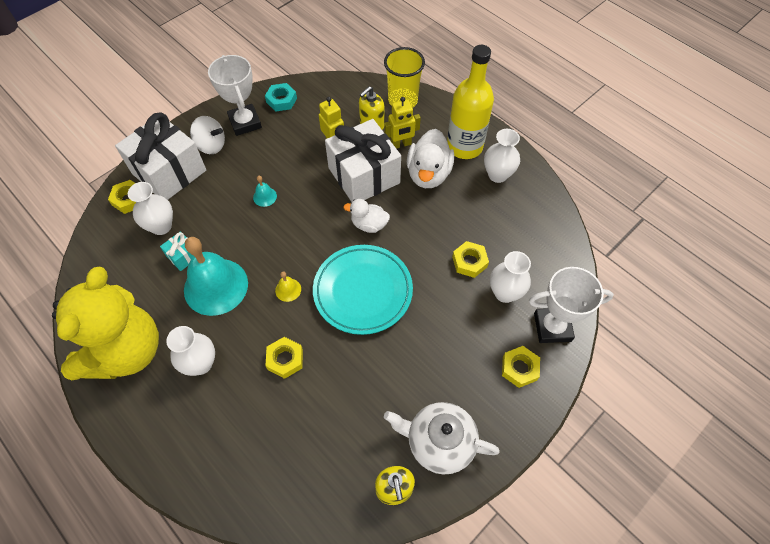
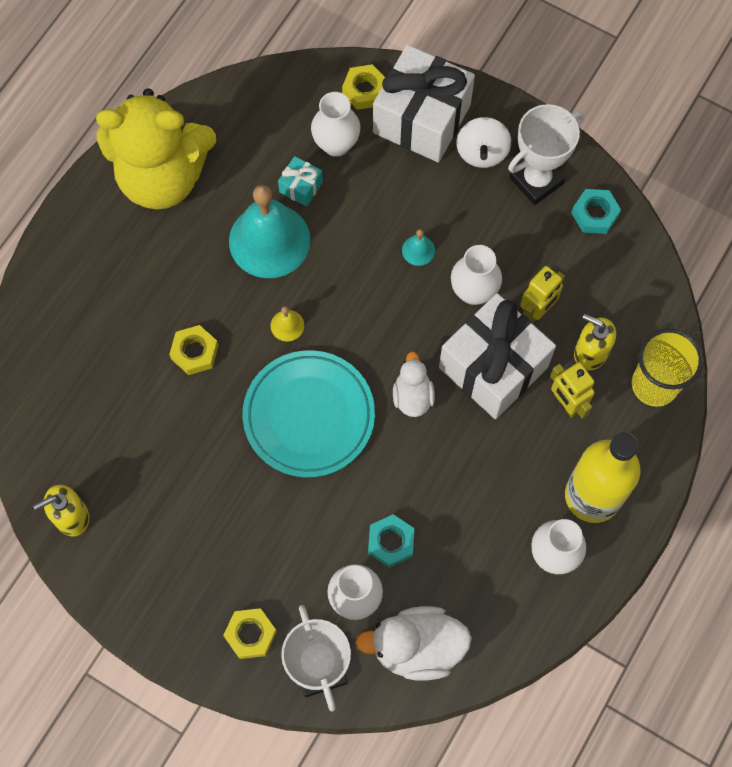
camera: 75 degrees right, 10 degrees up
(201, 363) = (167, 262): white vase -> white vase (473, 292)
(428, 174) = (524, 455): white duck -> white duck (417, 648)
(439, 442) = (135, 554): white teapot -> none
(469, 262) = (391, 542): yellow nut -> turquoise nut

